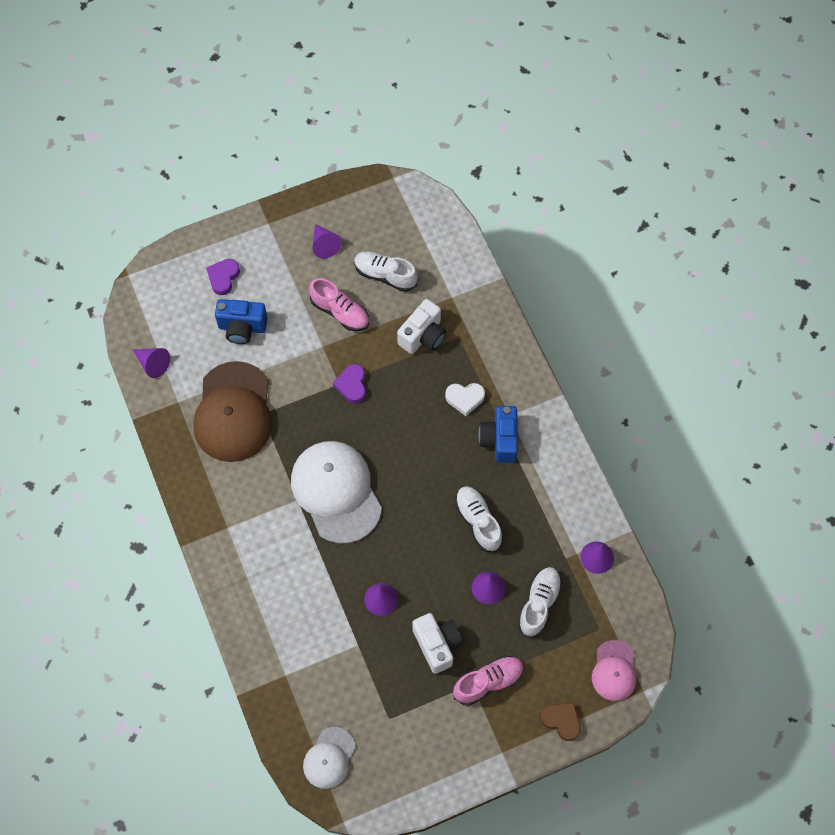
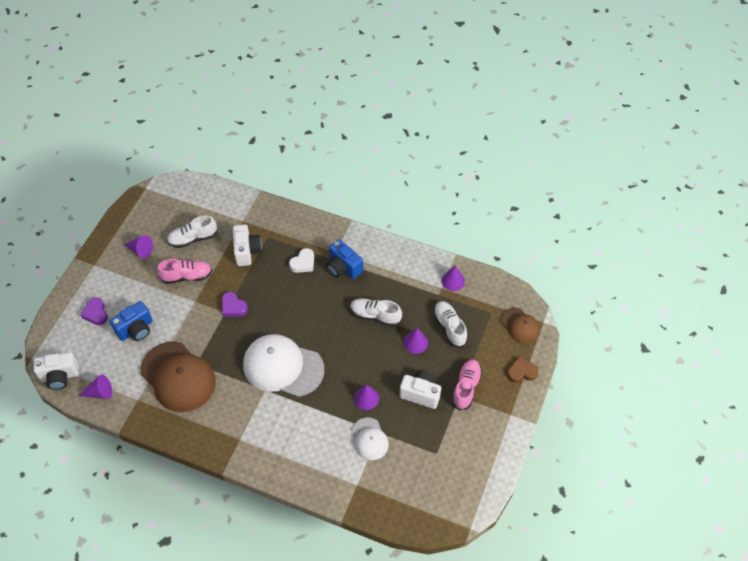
camera: 45 degrees left, 10 degrees down
(135, 315) = (60, 376): none -> white camera
(329, 758) = (427, 504): white cap -> white cap (369, 439)
(614, 671) = (520, 325): pink cap -> brown cap

